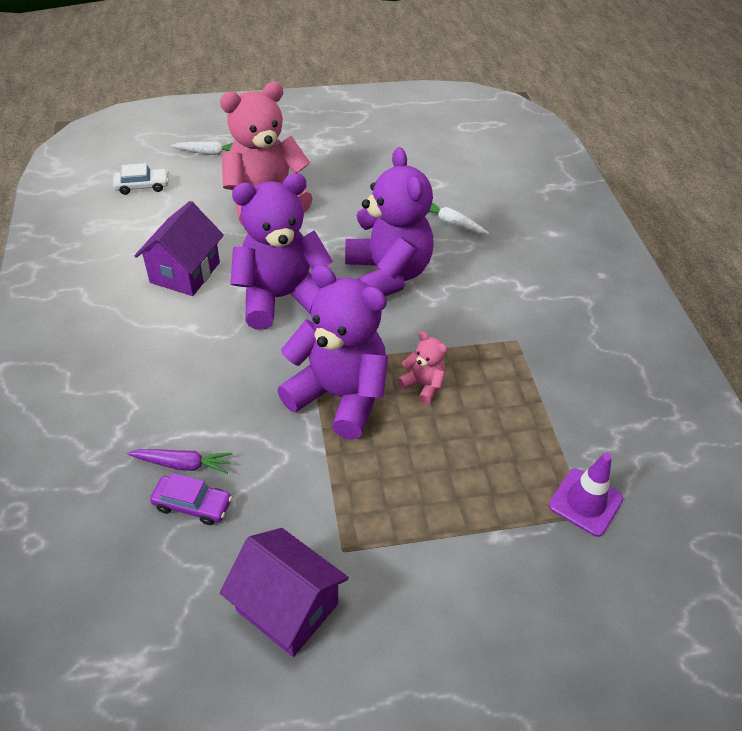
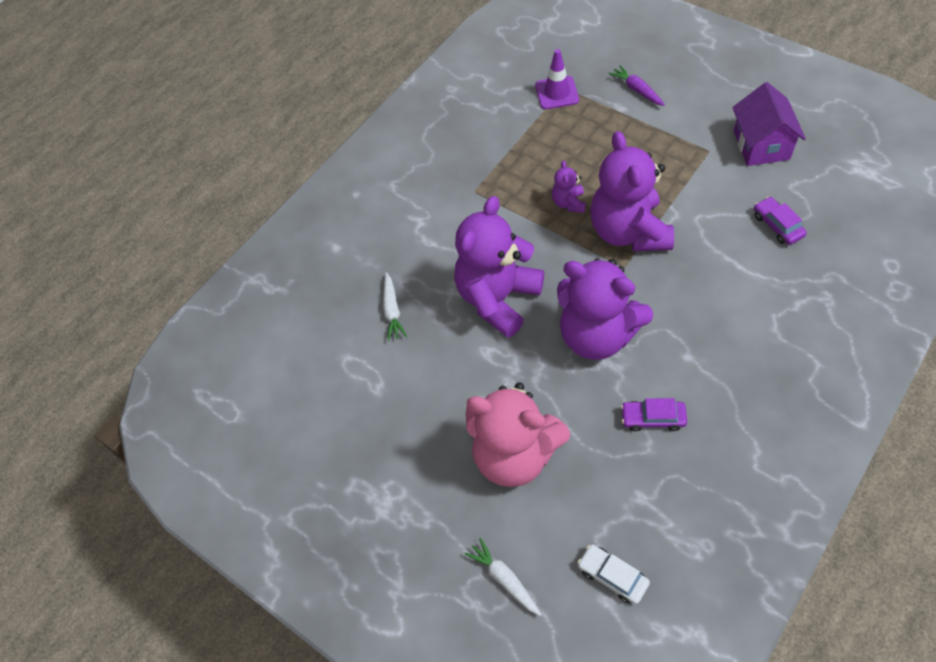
camera: 125 degrees left, 10 degrees up
(182, 464) = (767, 253): purple carrot -> purple carrot (637, 90)
(185, 272) = (653, 418): purple house -> purple car
(423, 385) = (568, 203): pink teddy bear -> purple teddy bear

